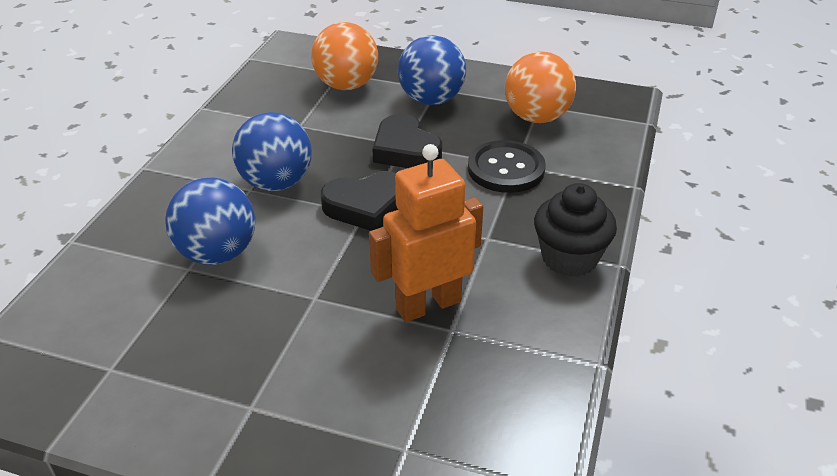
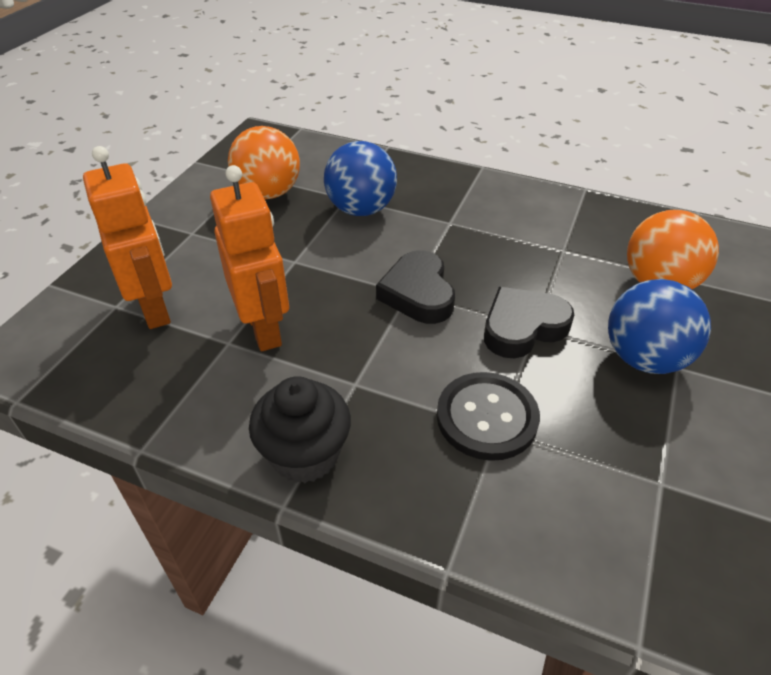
camera: 95 degrees right, 5 degrees up
(276, 183) = (458, 236): blue ball -> none
(405, 405) = (155, 308): none -> orange robot
(536, 117) = (622, 473): orange ball -> orange ball (268, 193)

